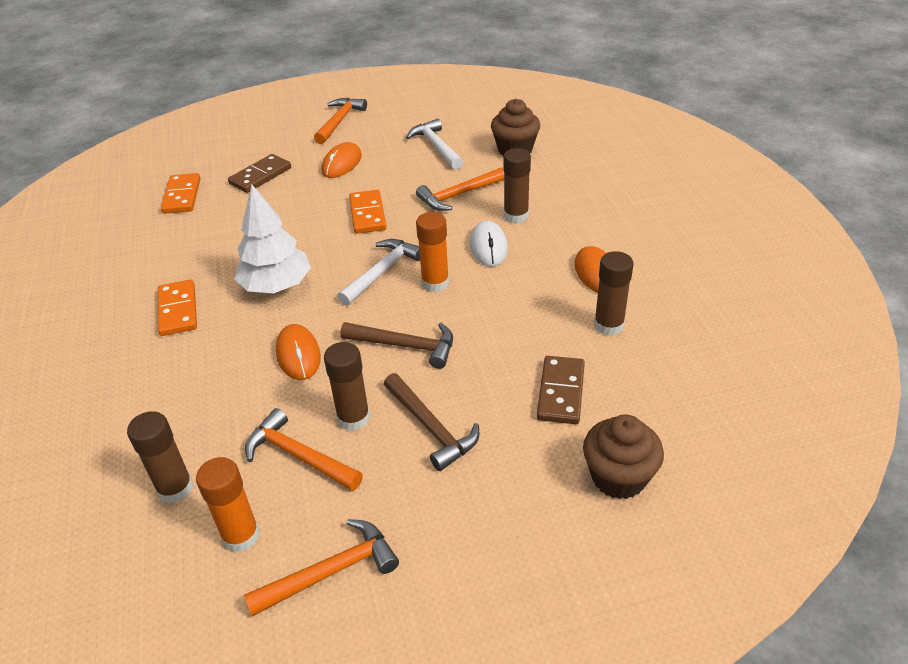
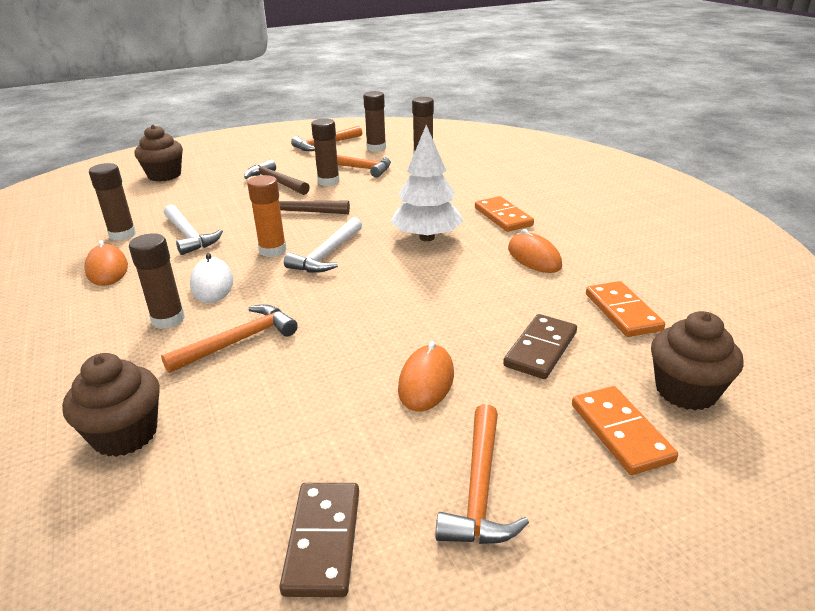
camera: 170 degrees right, 10 degrees down
(202, 150) = (686, 391): none -> brown cupcake
(241, 535) = (376, 148): orange glue stick -> brown glue stick
(298, 355) = (381, 202): orange mouse -> orange mouse (534, 257)
(368, 214) = (359, 307): orange domino -> orange domino (620, 432)
(436, 147) = (269, 431): white hammer -> white hammer (189, 236)
(561, 392) = (182, 200): brown domino -> brown domino (323, 540)

